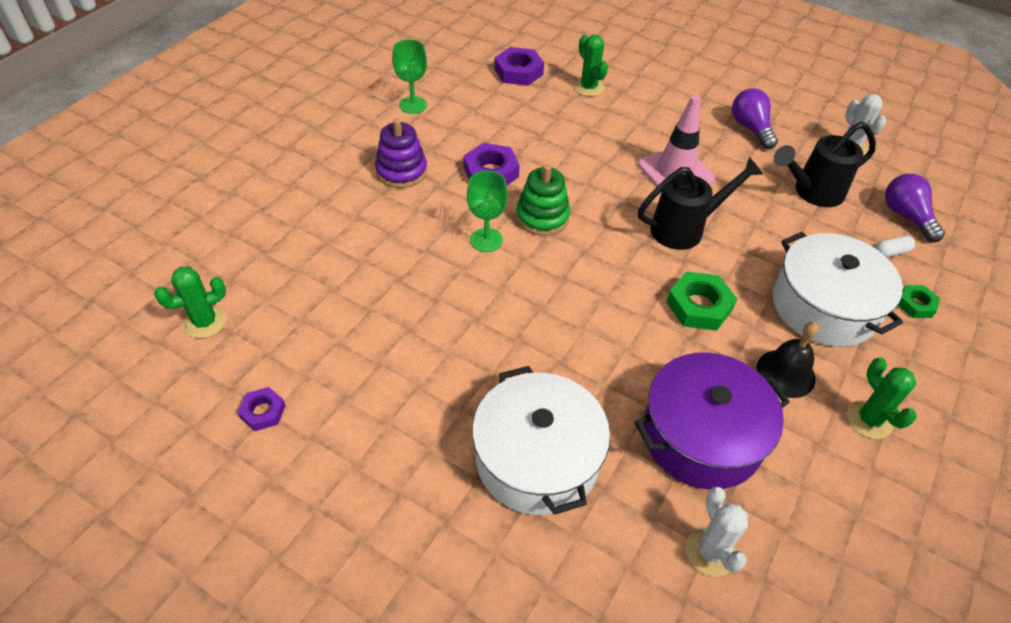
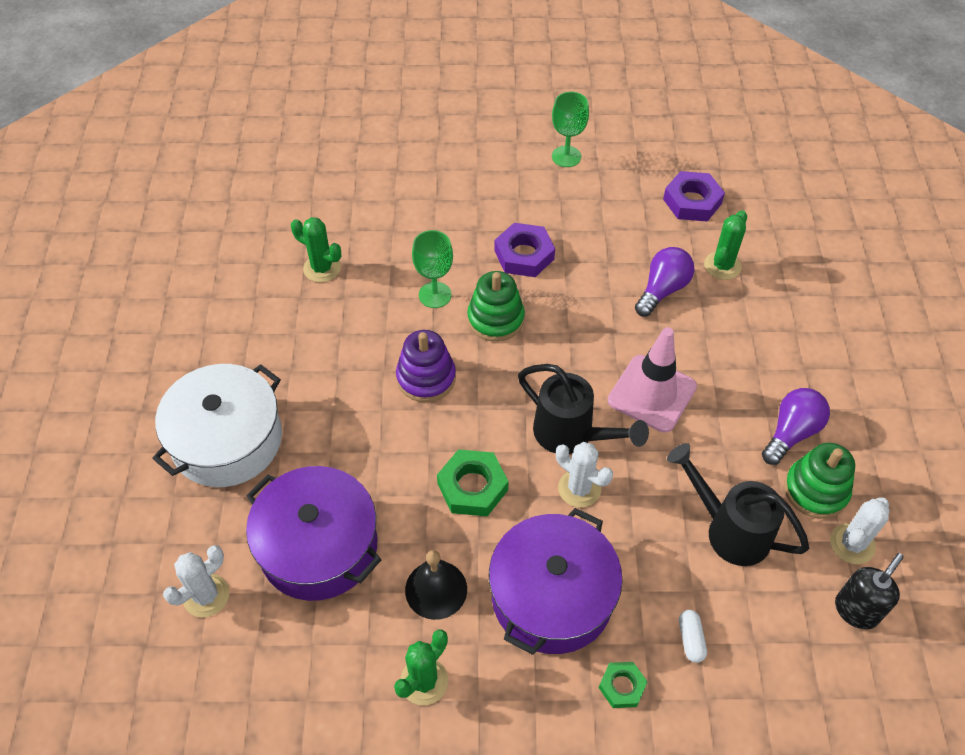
camera: 60 degrees right, 5 degrees up
(205, 322) = (227, 182): green cactus -> green cactus (322, 268)
(263, 412) = (171, 259): purple nut -> none
(401, 171) = (472, 197): purple stacking toy -> purple stacking toy (426, 378)
(736, 247) = (579, 488): none -> white cactus
(802, 141) = (815, 490): none -> green stacking toy
(824, 306) = (552, 596): white pot -> purple pot
(891, 252) = (690, 639): white capsule -> white capsule turned 45 degrees clockwise
(899, 170) = (856, 610): none -> black soap dispenser
(906, 216) = (769, 640): purple light bulb -> purple light bulb (662, 290)

